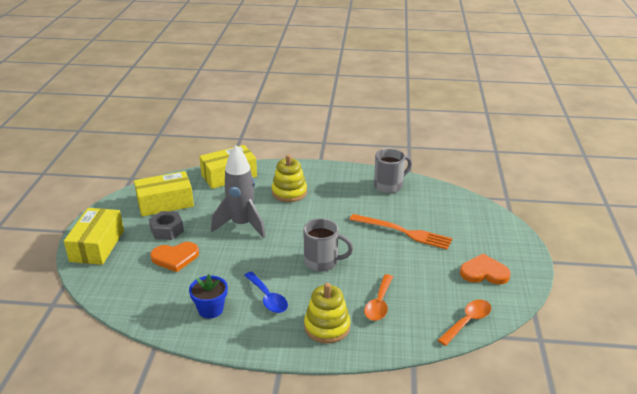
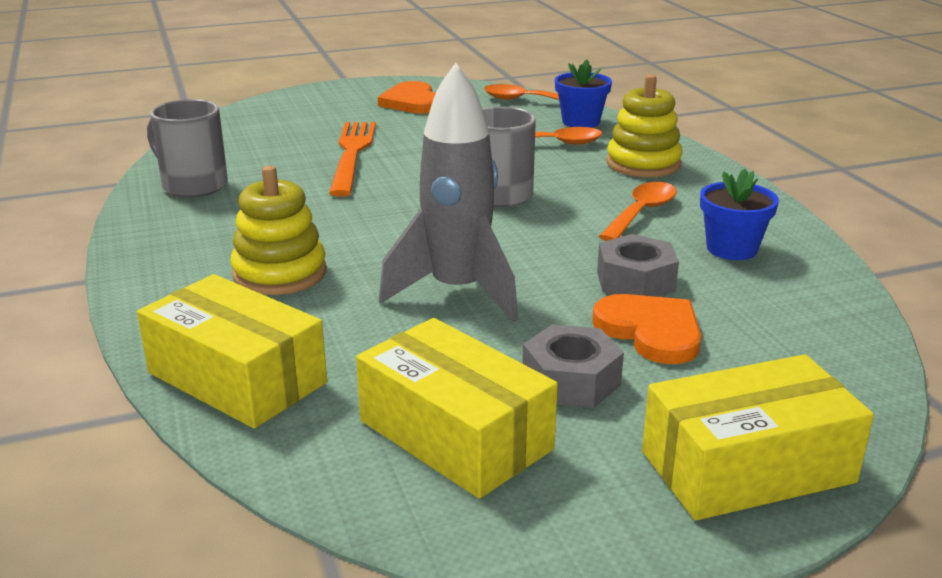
camera: 115 degrees left, 5 degrees down
(210, 269) = (635, 281): none -> grey nut
(267, 298) = (641, 213): blue spoon -> orange spoon
(412, 330) = (581, 122): none -> blue flower pot

